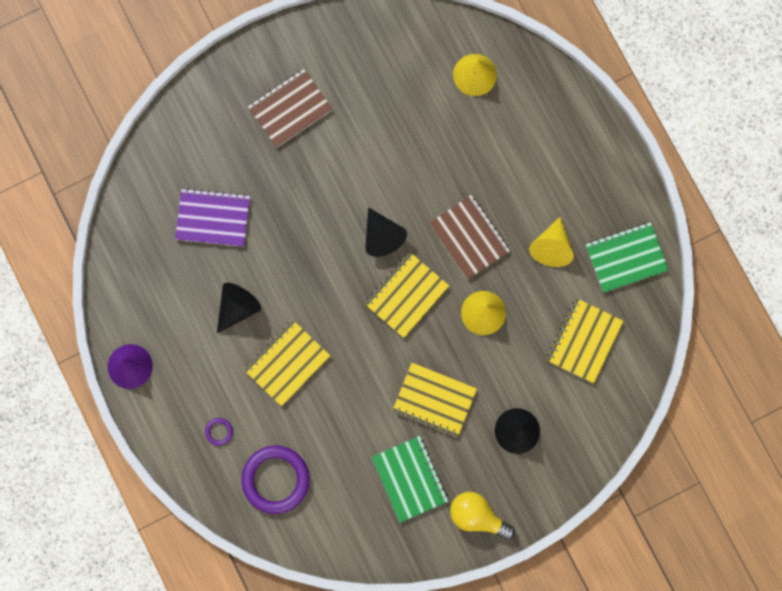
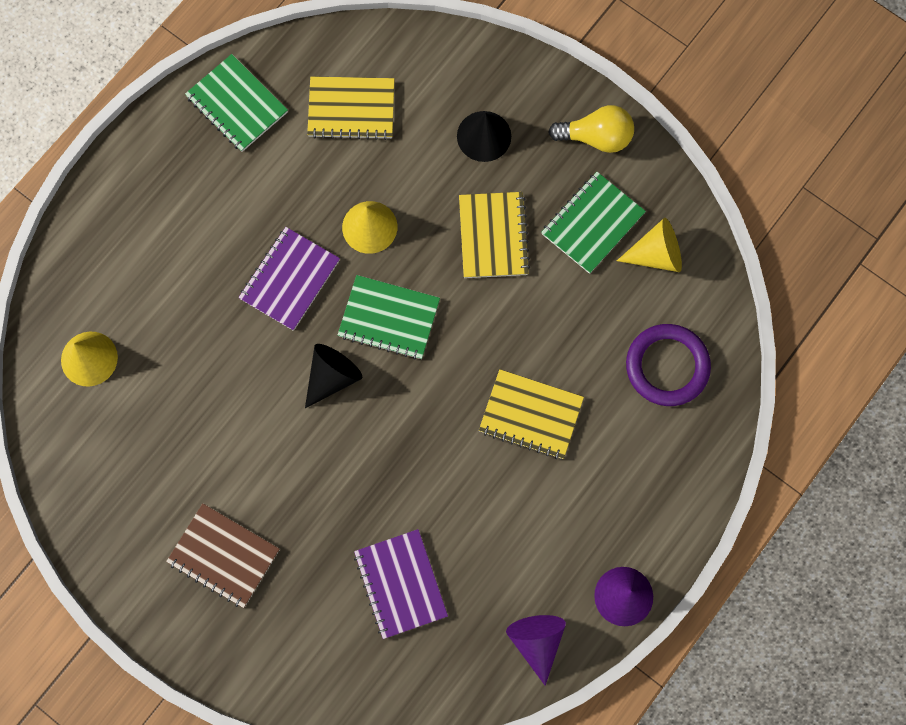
camera: 115 degrees left, 5 degrees down
(129, 292) = (536, 641): none -> purple cone
(219, 431) = (646, 455): purple ring -> none
(237, 307) = (493, 503): black cone -> none
(406, 295) = (389, 318): yellow notebook -> green notebook
(469, 237) = (289, 279): brown notebook -> purple notebook
(477, 516) = (596, 137): yellow light bulb -> yellow light bulb turned 90 degrees counterclockwise
(551, 247) = (260, 186): yellow cone -> yellow cone (656, 254)

